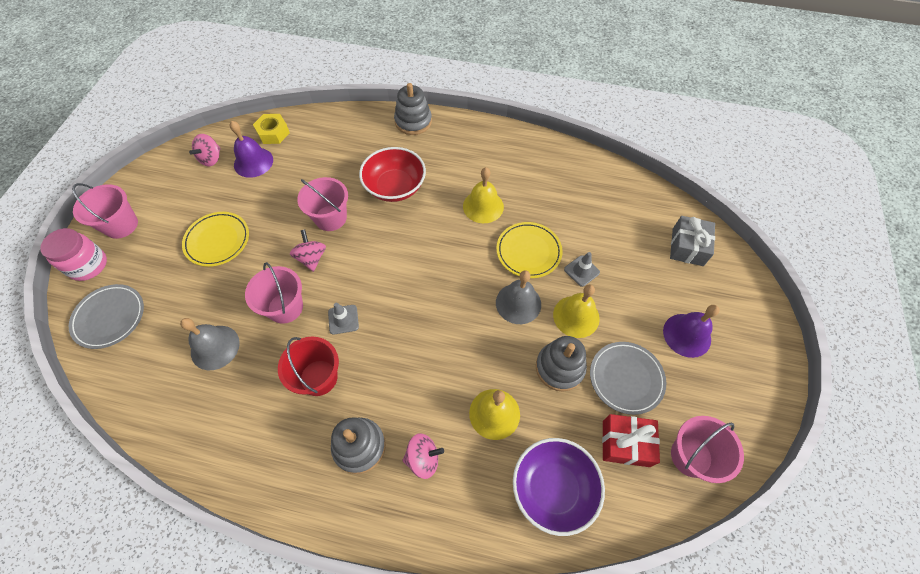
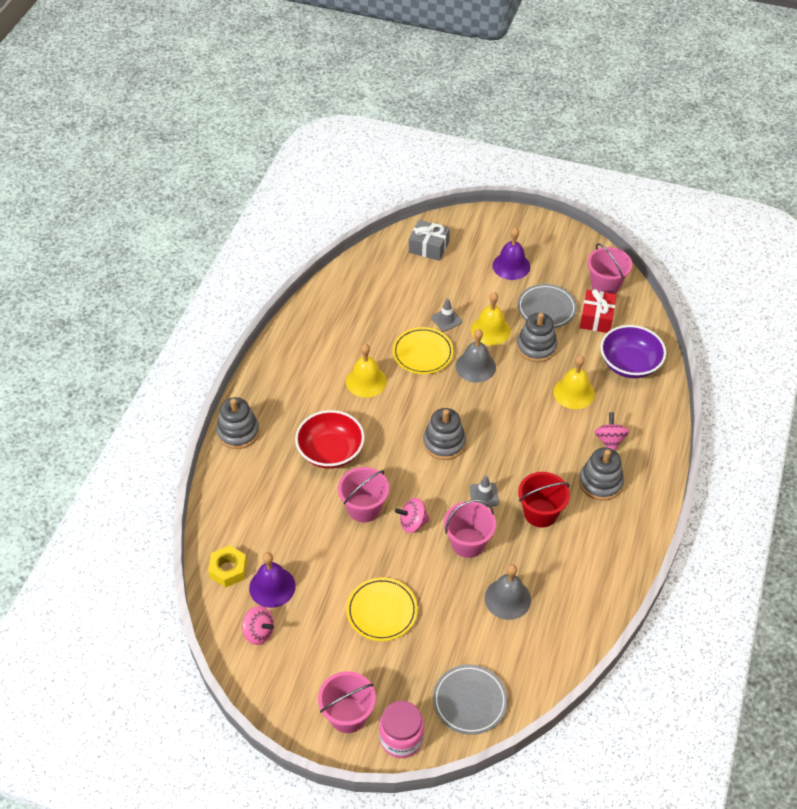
camera: 85 degrees left, 10 degrees down
(410, 279) = (444, 443): none -> grey stacking toy

